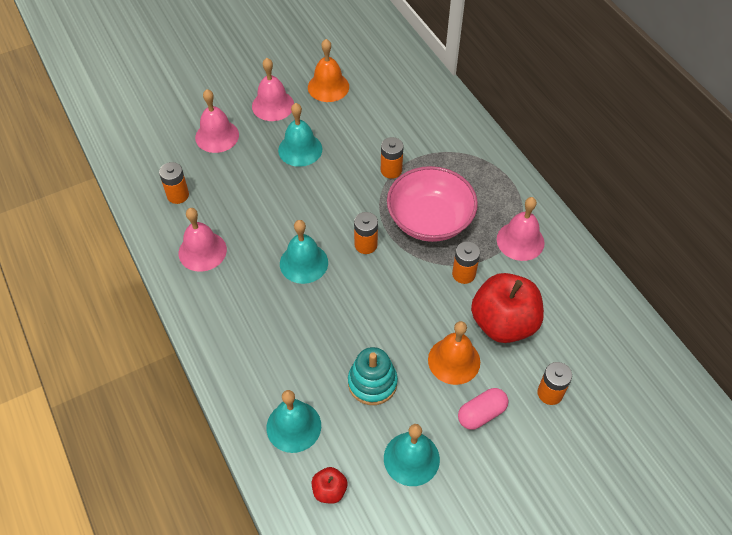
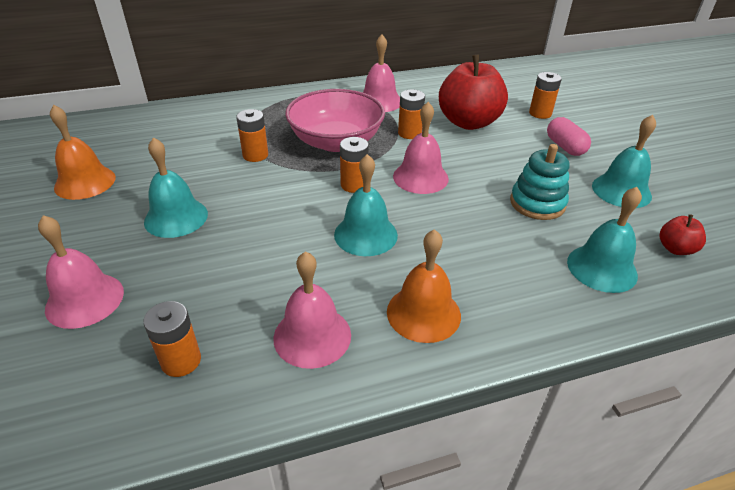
camera: 80 degrees left, 15 degrees down
(273, 105) = (73, 234): pink bell -> pink bell (420, 177)
(454, 360) = (509, 152): orange bell -> orange bell (423, 313)

